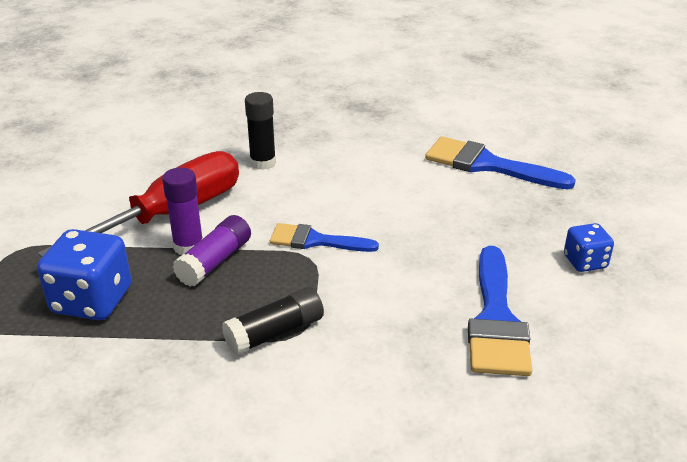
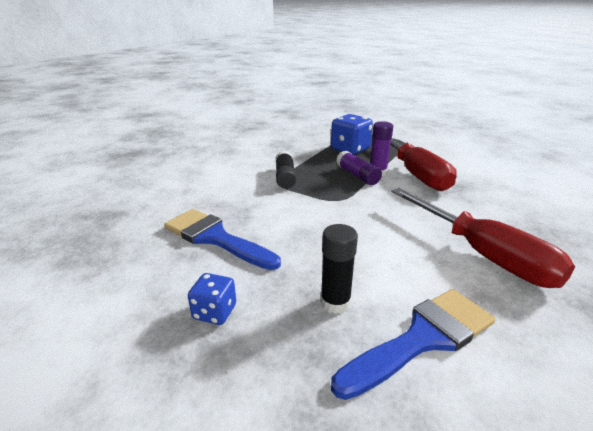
camera: 120 degrees right, 5 degrees down
(263, 163) = (474, 212): black glue stick -> black glue stick (335, 302)
(315, 241) = (354, 205): blue brush -> none
(348, 152) = (483, 255): none -> red screwdriver

